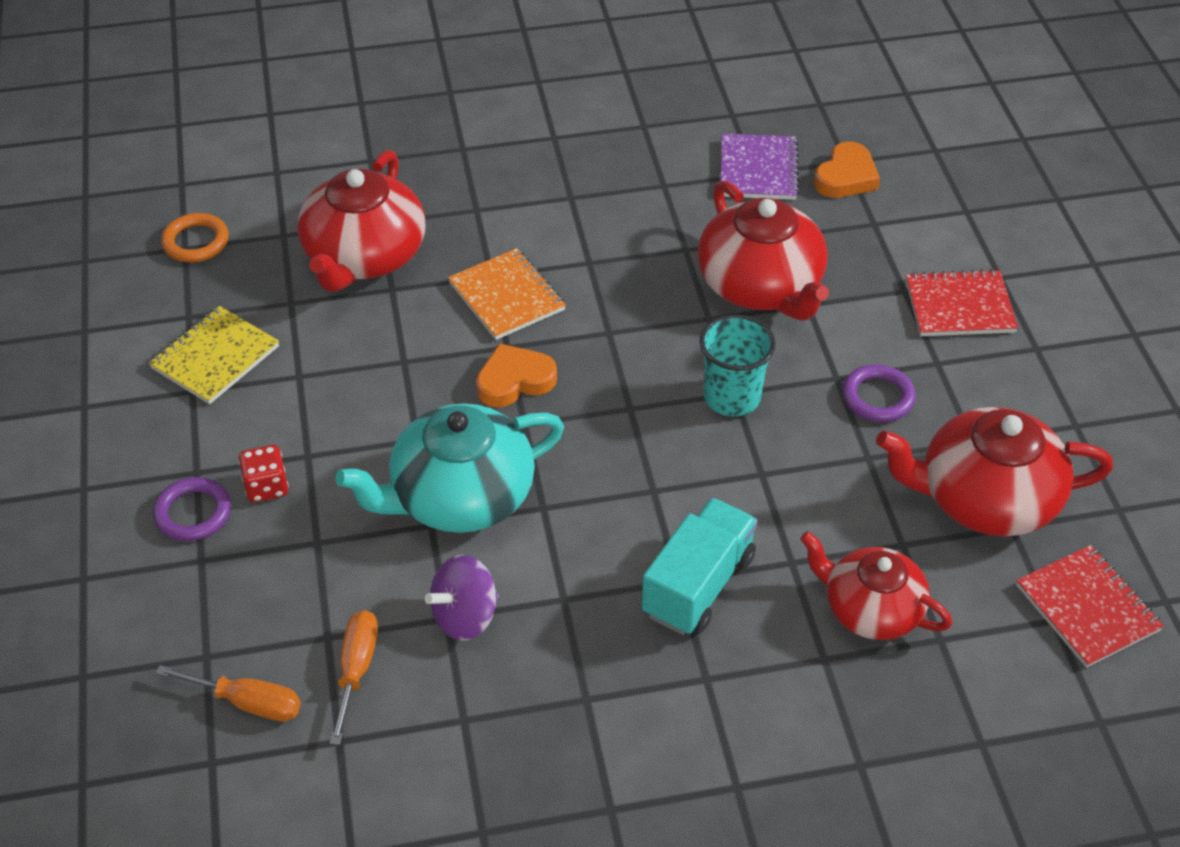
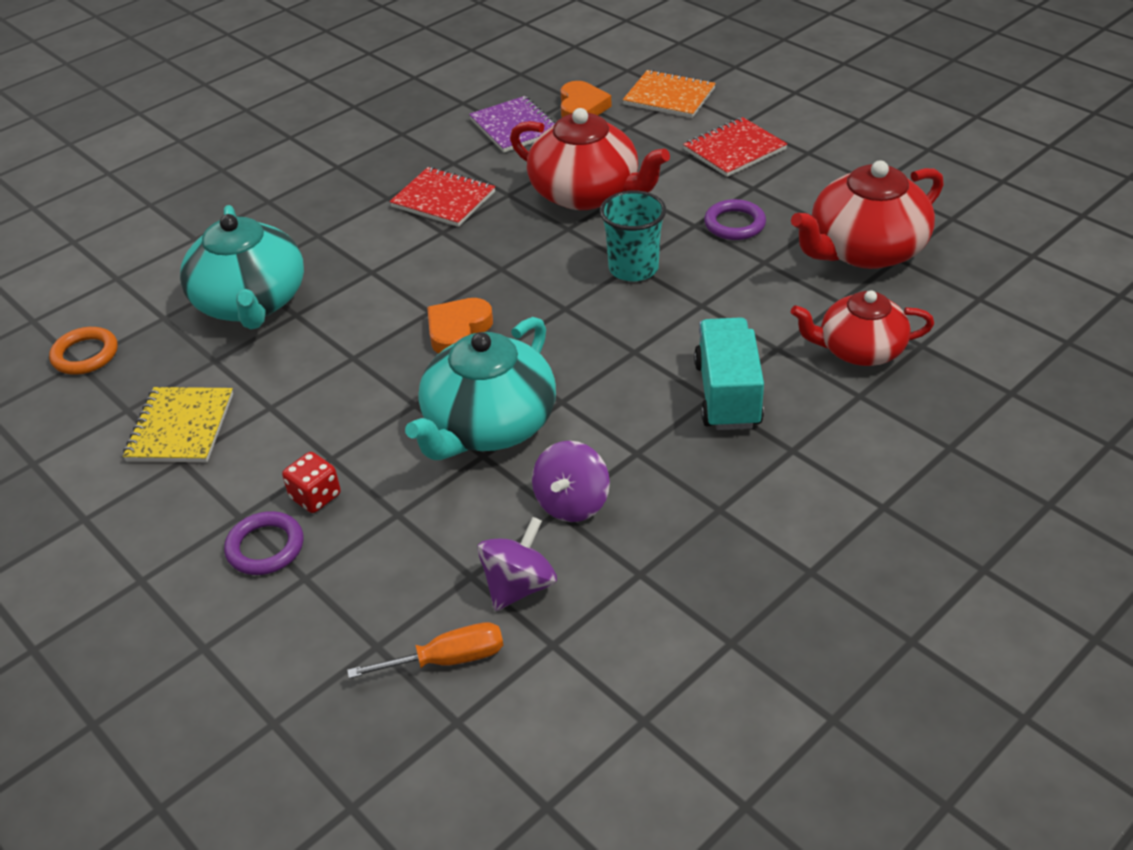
camera: 30 degrees left, 5 degrees down
(356, 670) = (519, 586): orange screwdriver -> purple spinning top
(364, 256) = (251, 303): red teapot -> turquoise teapot
(506, 297) = (398, 280): orange notebook -> orange notebook (669, 97)
(1087, 608) = (992, 282): red notebook -> red notebook (443, 199)

